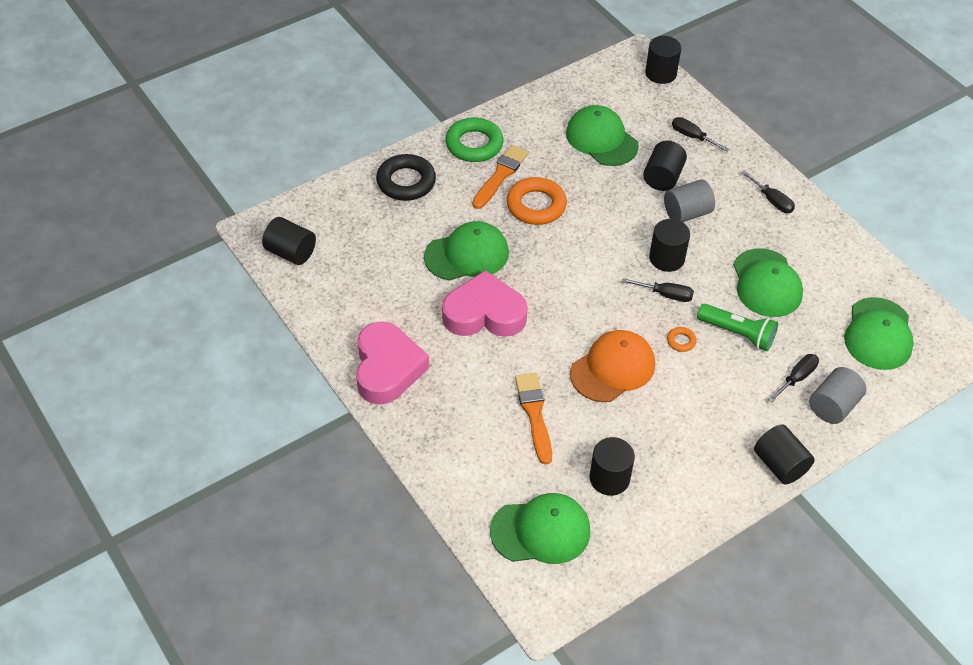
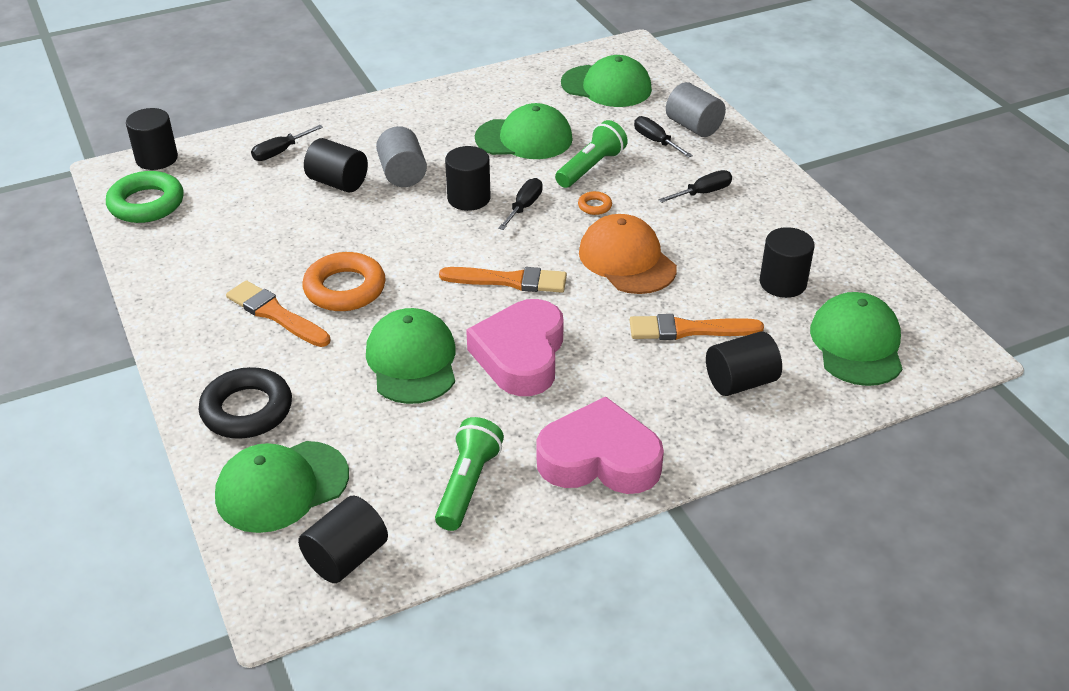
camera: 80 degrees left, 10 degrees down
(355, 301) = (467, 484): none -> green flashlight
(474, 144) = (203, 333): green ring -> green ring (146, 204)
(568, 297) = (509, 281): none -> orange brush
(601, 139) = (250, 220): green cap -> green cap (281, 486)
(772, 201) = (405, 116): black screwdriver -> black screwdriver (703, 193)
(780, 465) = (765, 169): black cylinder -> black cylinder (740, 382)

